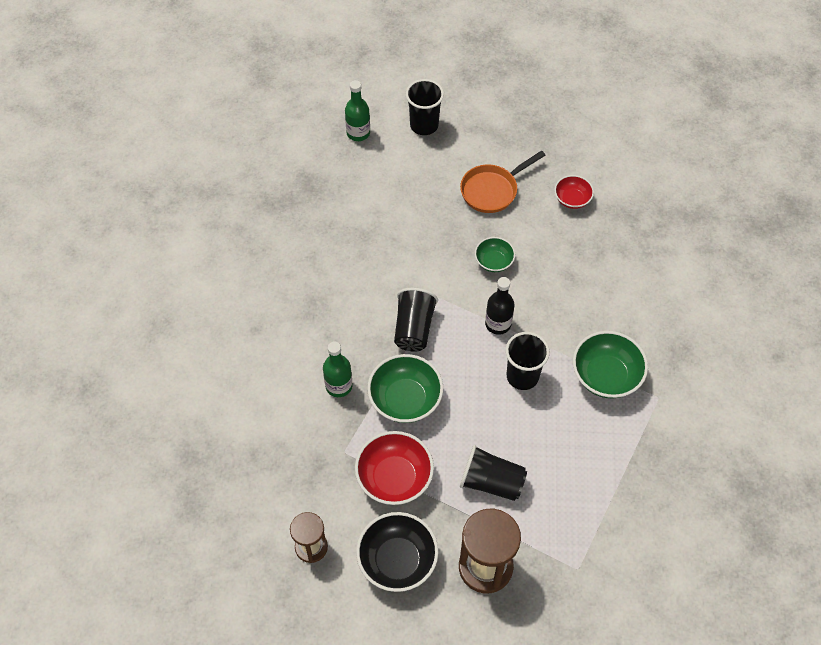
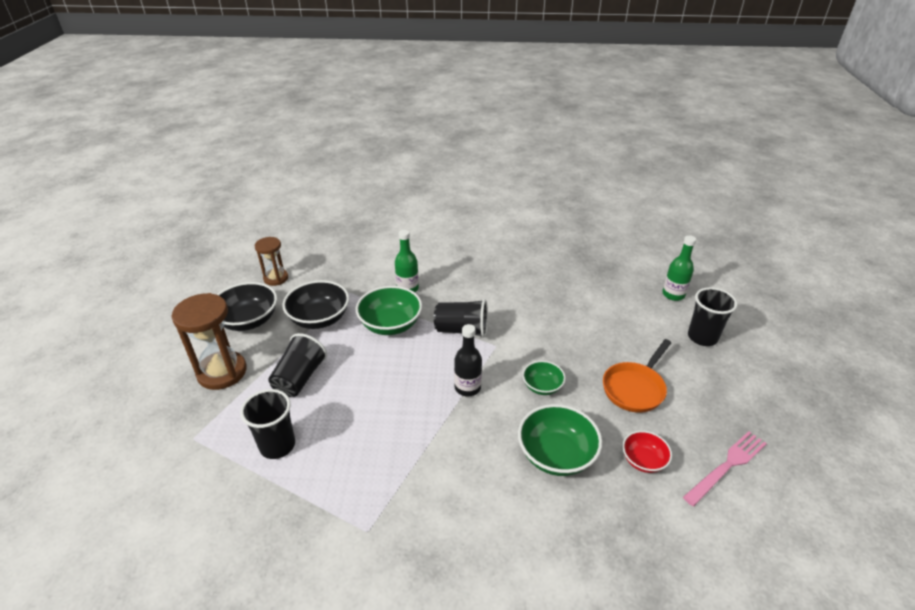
camera: 90 degrees right, 20 degrees down
(394, 478) = (319, 319): red bowl -> black bowl
(492, 190) = (635, 388): orange pan -> orange pan turned 105 degrees counterclockwise
(522, 376) = (406, 404): black cup -> black cup (277, 445)
(572, 146) = (727, 466): none -> pink fork
(606, 376) = (401, 478): green bowl -> green bowl (556, 455)

